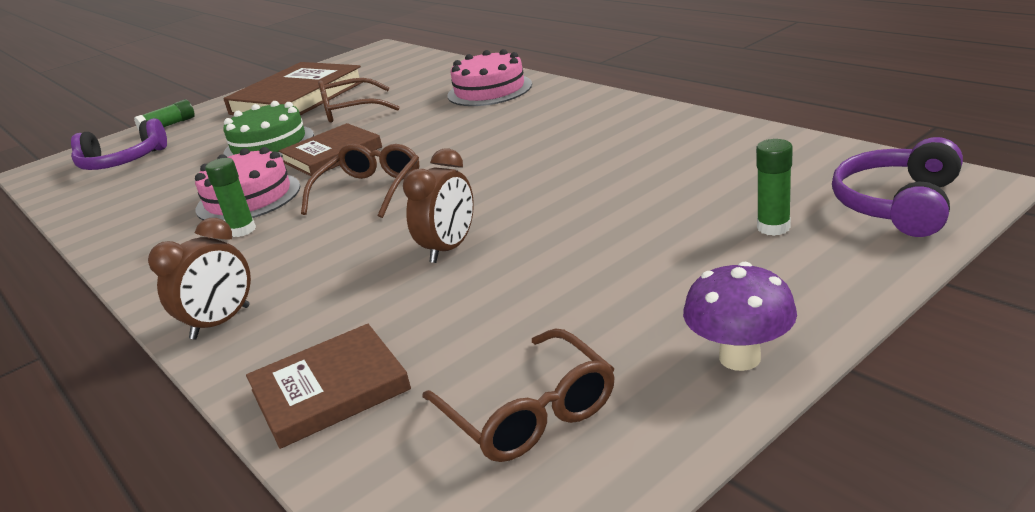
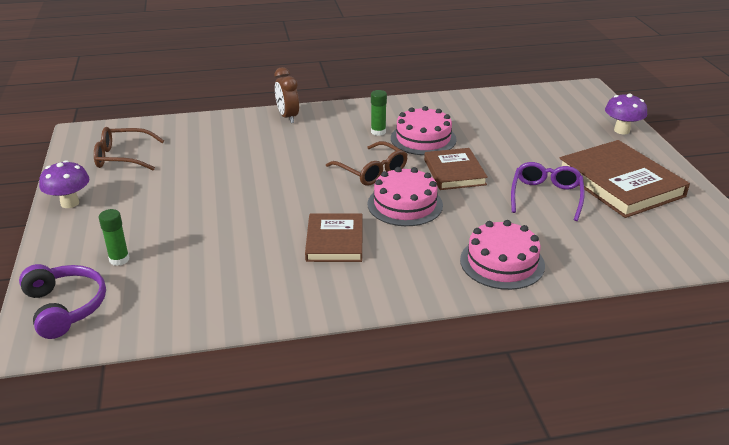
camera: 115 degrees right, 5 degrees up
(122, 162) = (558, 111): purple headphones -> none
(168, 125) = (621, 130): green glue stick -> purple mushroom
(269, 144) = (514, 157): green cake -> none
(330, 390) = (200, 129): brown book -> brown book (335, 241)
(351, 110) = (546, 196): brown glasses -> purple glasses
(432, 149) = (405, 204): none -> pink cake
(449, 248) = (261, 174): brown clock -> none

